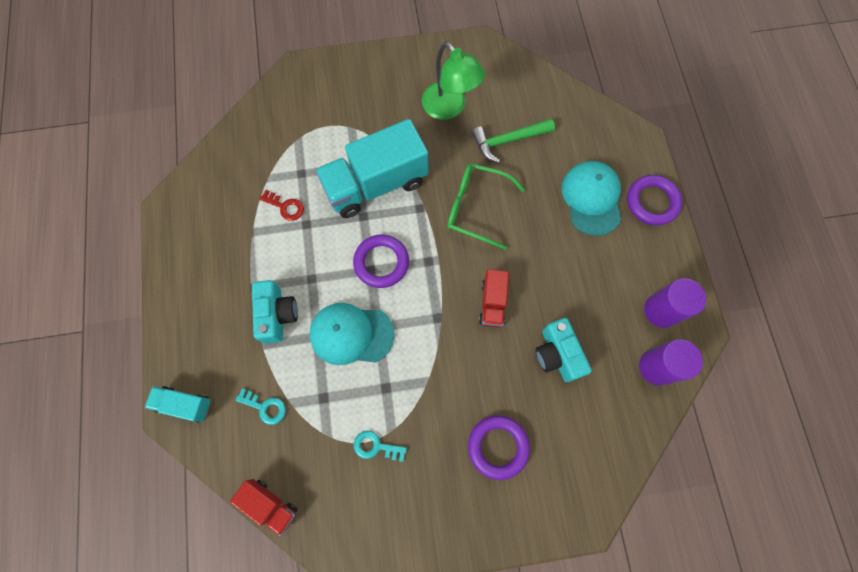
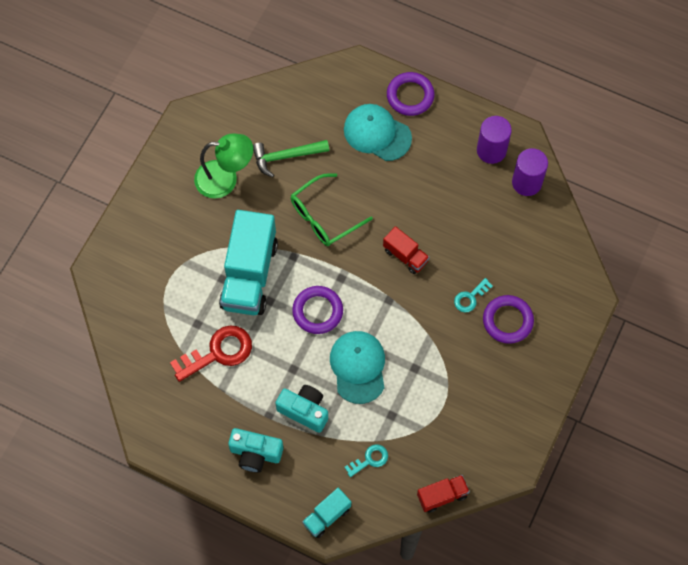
camera: 55 degrees left, 5 degrees down
(285, 207) = (218, 352): red key -> red key, size x1.88
(351, 334) = (358, 367): turquoise cap -> turquoise cap turned 135 degrees clockwise
(375, 446) = (451, 400): turquoise key -> turquoise key (470, 297)
(508, 140) = (286, 156): green hammer -> green hammer turned 60 degrees clockwise
(557, 354) = (473, 239): turquoise camera -> turquoise camera (255, 453)

